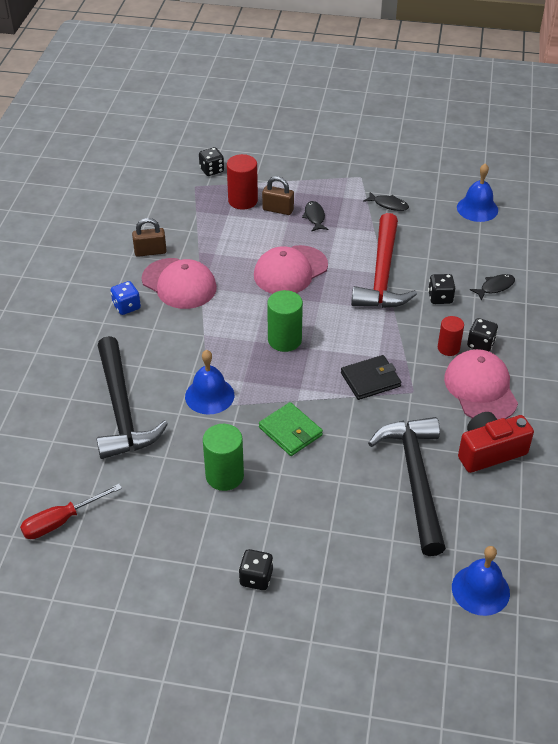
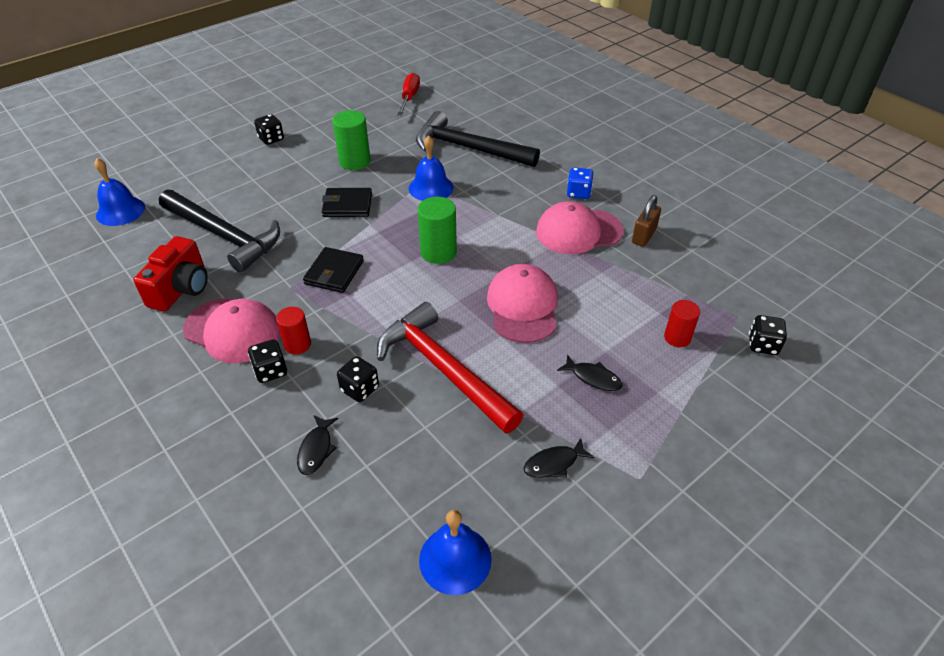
camera: 130 degrees right, 0 degrees up
(243, 200) = (677, 338): red cylinder -> red cylinder, size x0.65
(278, 210) = (634, 356): brown padlock -> none
(290, 431) = (347, 205): green wallet -> black wallet

